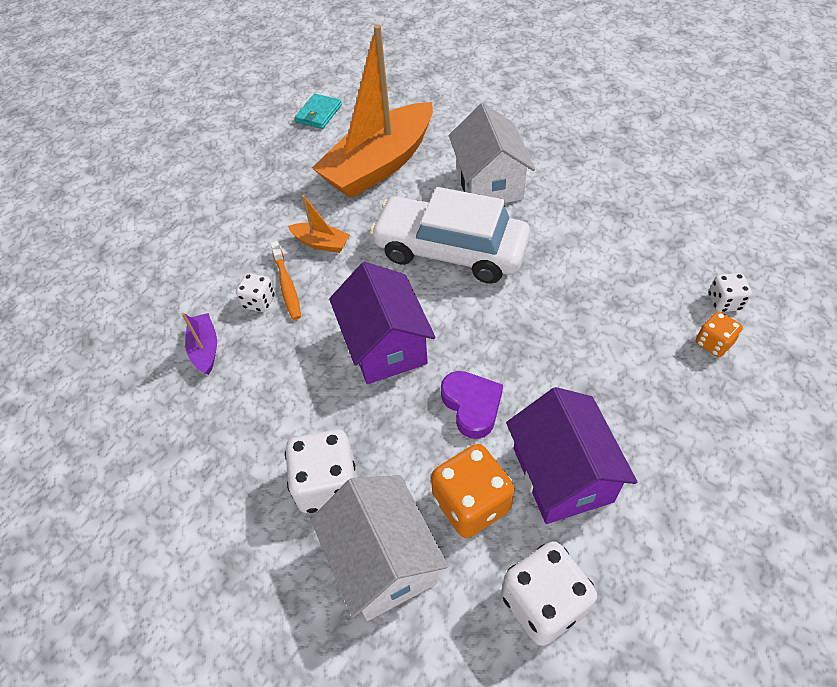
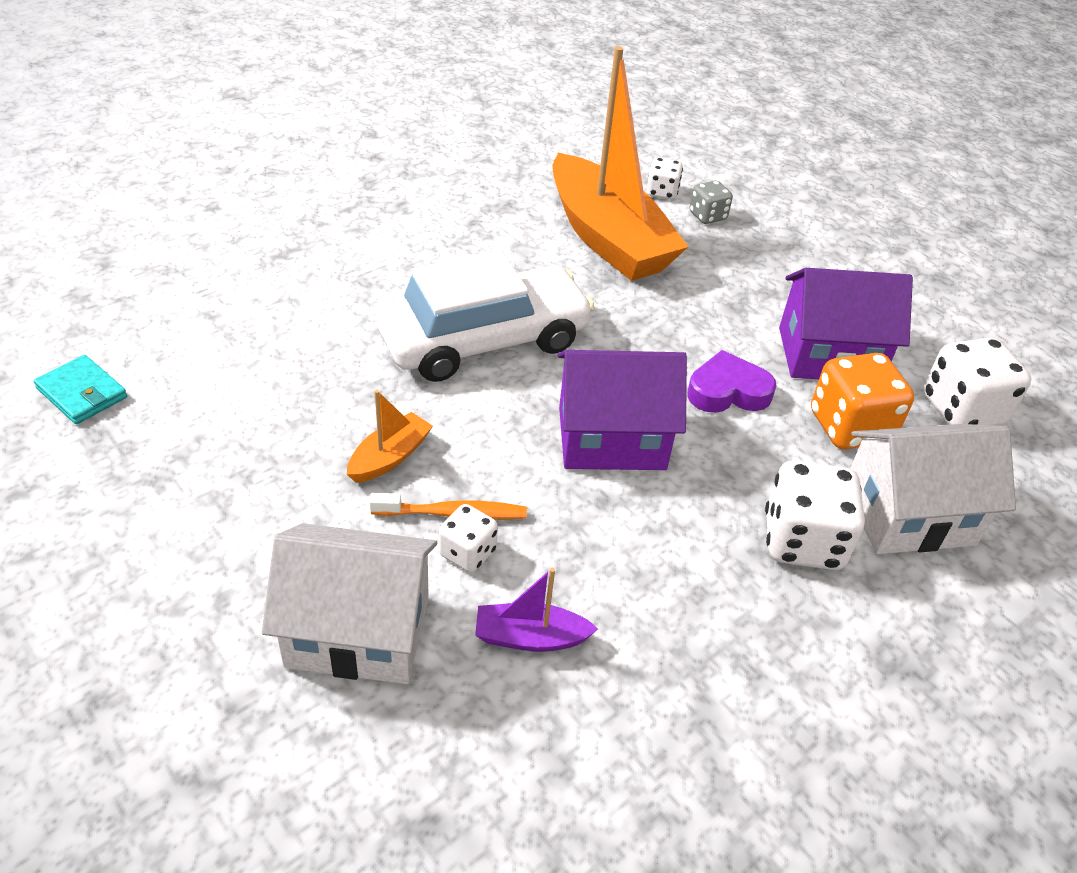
camera: 80 degrees left, 10 degrees down
(379, 165) = (269, 359): orange boat -> orange boat (608, 238)
(450, 250) = (484, 340): white car -> white car turned 150 degrees counterclockwise
(489, 183) = (388, 276): white house -> white house (358, 631)
(713, 343) = (707, 216): orange dice -> grey dice

